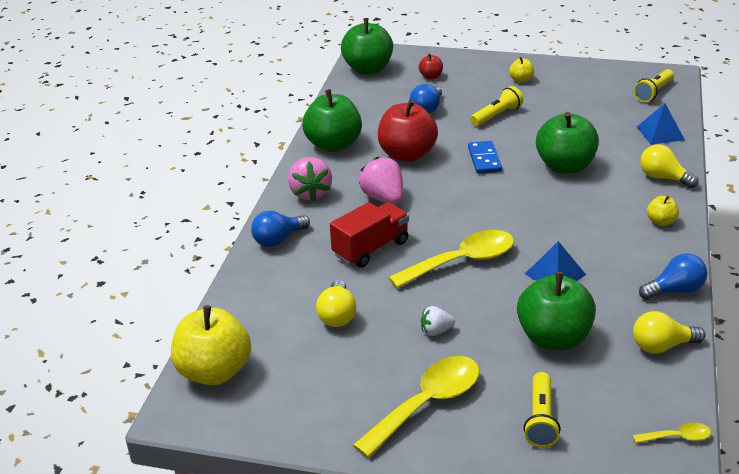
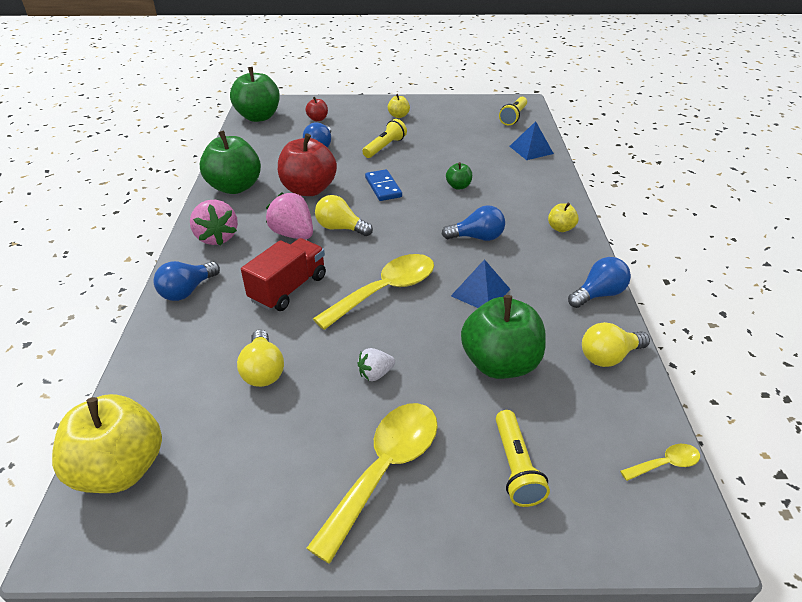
camera: 15 degrees left, 5 degrees up
(565, 166) = (458, 186): green apple -> green apple, size x0.46
(568, 221) = (477, 237): none -> blue light bulb
(663, 178) = (548, 188): yellow light bulb -> yellow light bulb (340, 228)

